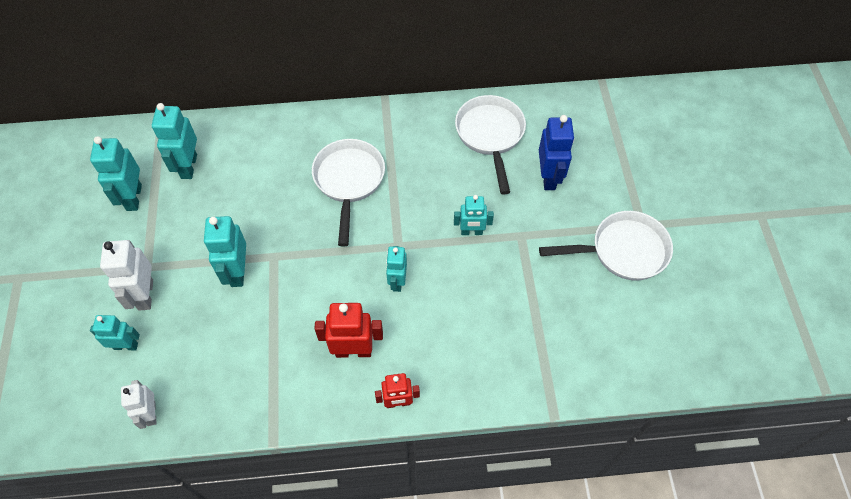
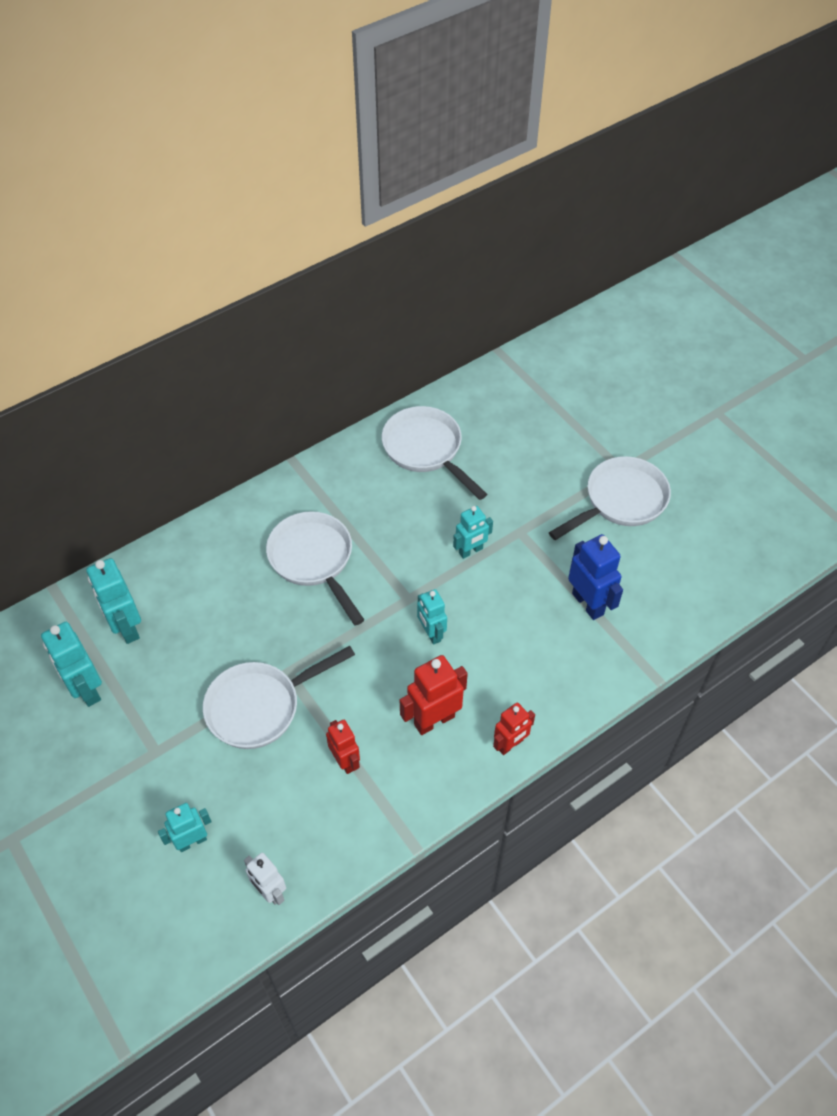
camera: 30 degrees left, 5 degrees down
(145, 295) = (175, 780): white robot -> none
(237, 272) = (260, 706): turquoise robot -> white pan
(268, 346) = (345, 761): none -> red robot
(549, 177) = (509, 465): blue robot -> blue robot (588, 603)

